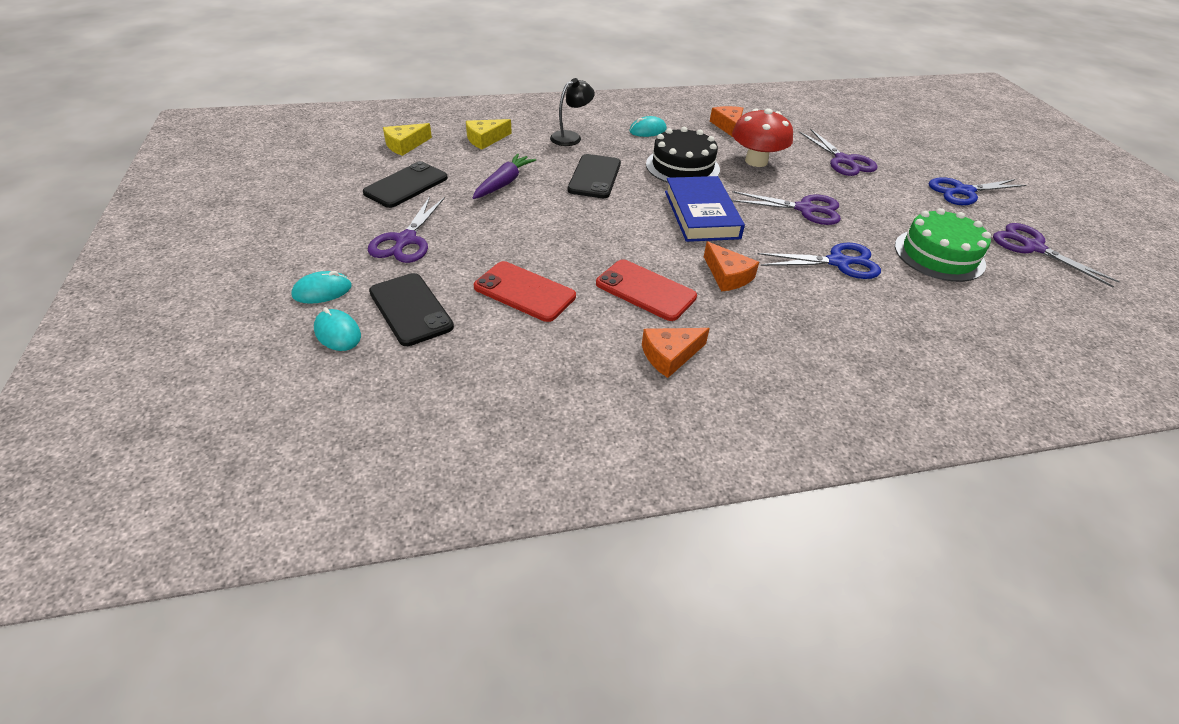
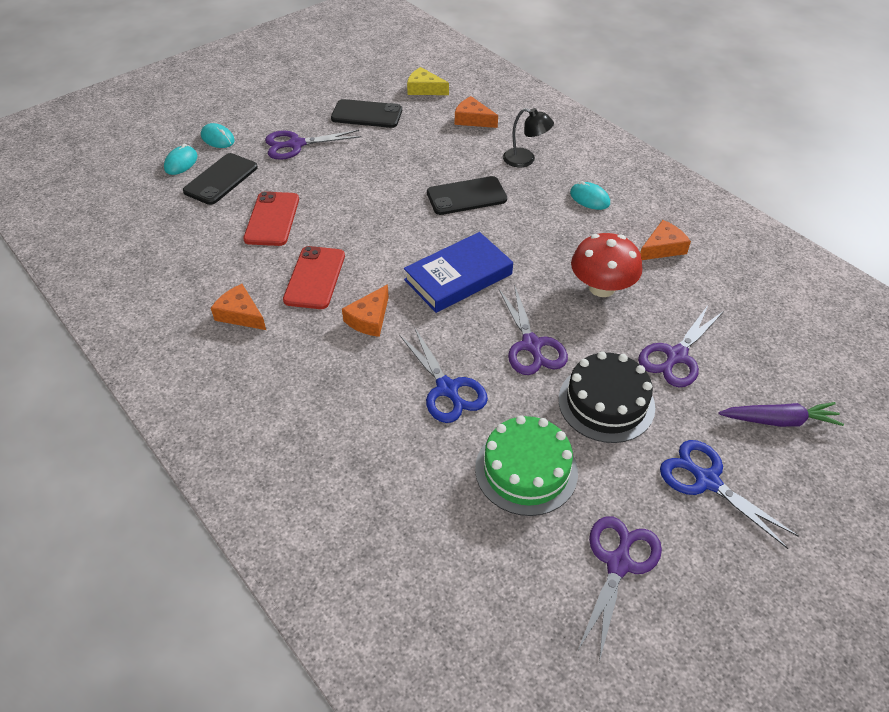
camera: 65 degrees right, 5 degrees up
(485, 139) = (473, 119): yellow cheese -> orange cheese
(503, 183) = (411, 155): purple carrot -> purple carrot (779, 420)
(682, 167) = (537, 241): black cake -> black cake (606, 403)

